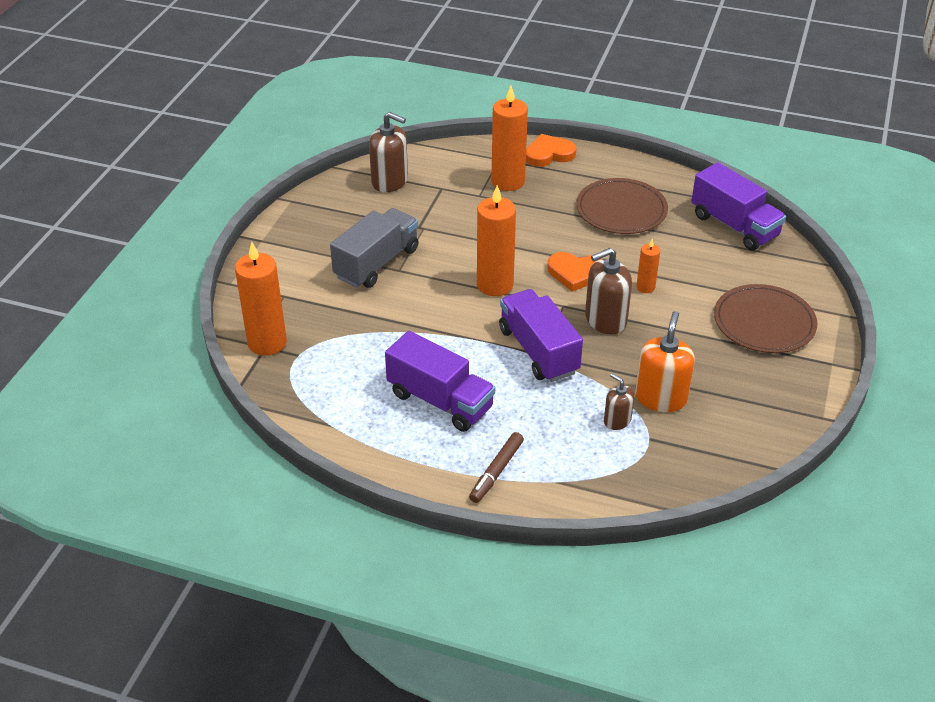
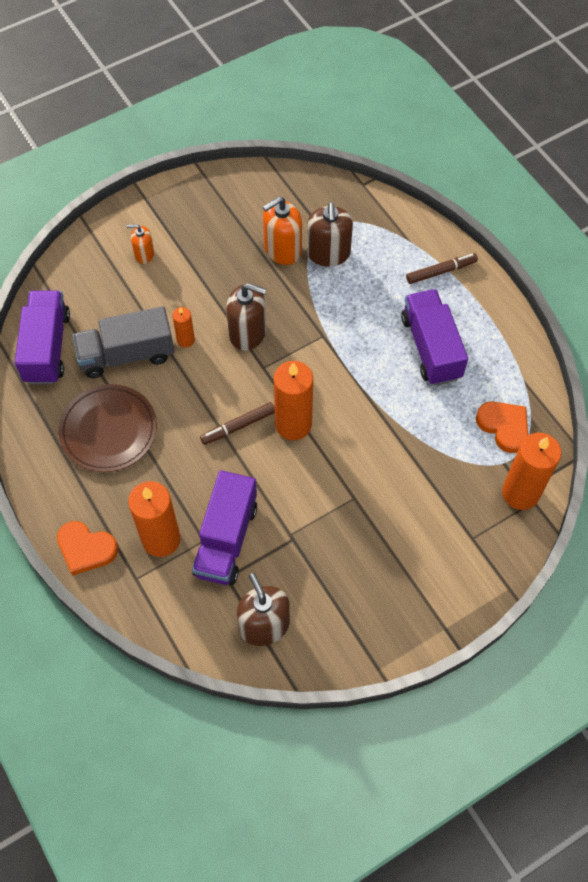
camera: 140 degrees left, 20 degrees up
(377, 263) = (366, 519): grey truck -> grey truck (127, 355)
(534, 261) = (238, 426): none -> brown marker
(538, 351) = (323, 340): purple truck -> purple truck (226, 539)
(575, 273) = (220, 390): orange heart -> orange heart (504, 426)
(617, 420) = (328, 253): brown soap dispenser -> brown soap dispenser, size x1.74
(764, 322) = (144, 254): brown plate -> orange soap dispenser

